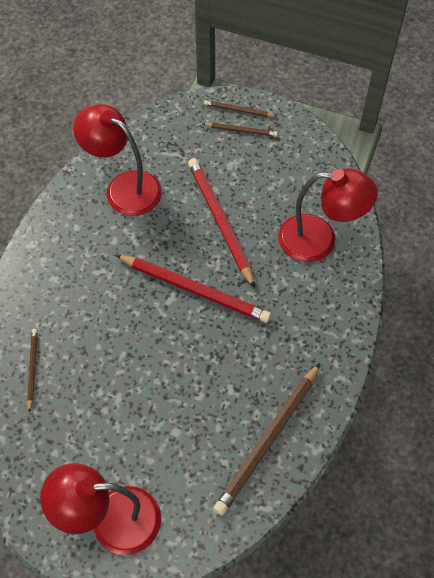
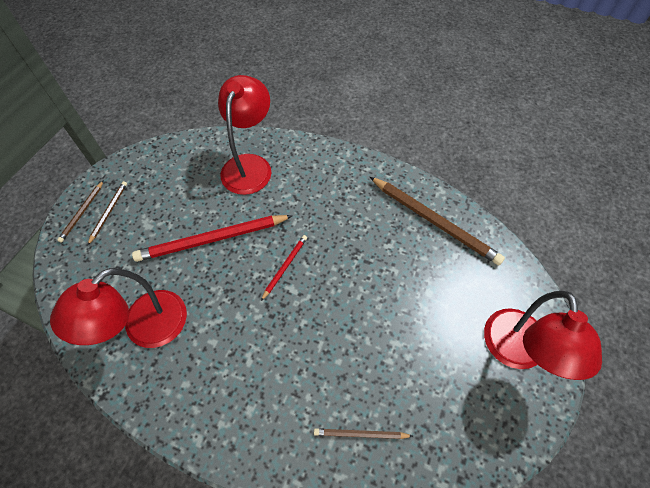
camera: 85 degrees left, 0 degrees up
(195, 290) = (285, 267): red pencil -> red pencil, size x0.50

